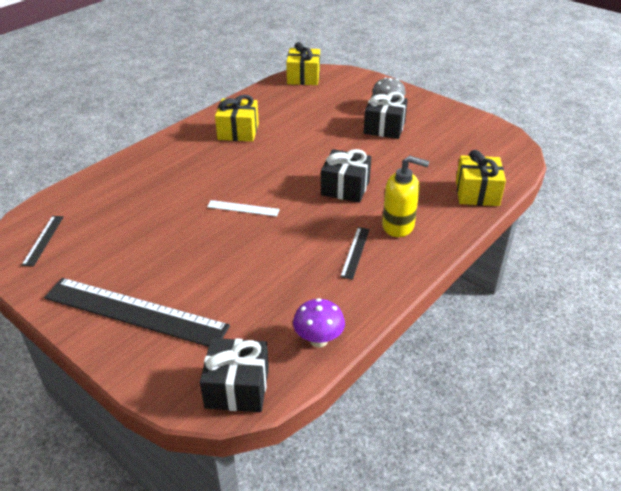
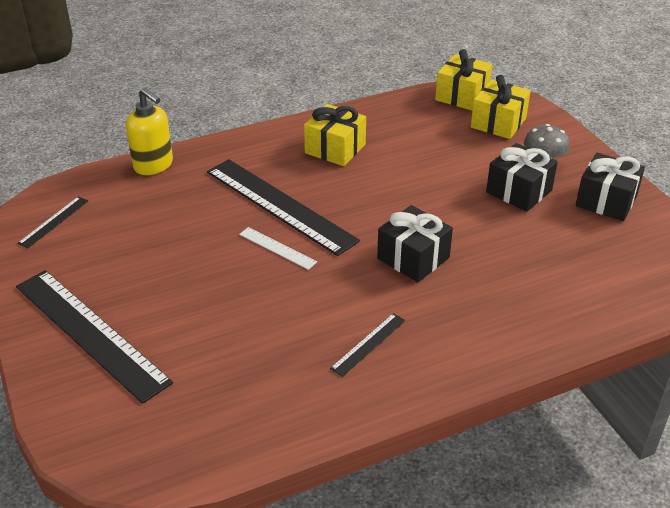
camera: 25 degrees right, 0 degrees up
(224, 179) = (280, 205): none -> black ruler
(237, 387) = (135, 455): black gift -> black gift (606, 201)
(318, 340) = (254, 435): purple mushroom -> none
(398, 226) = (444, 328): yellow soap dispenser -> yellow soap dispenser (154, 165)
(477, 193) = (579, 316): yellow gift -> yellow gift (498, 123)

